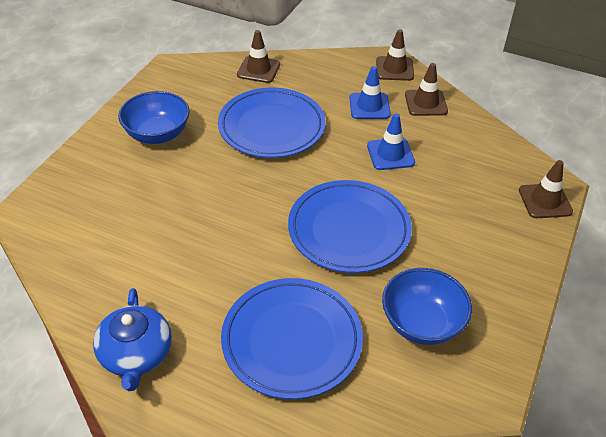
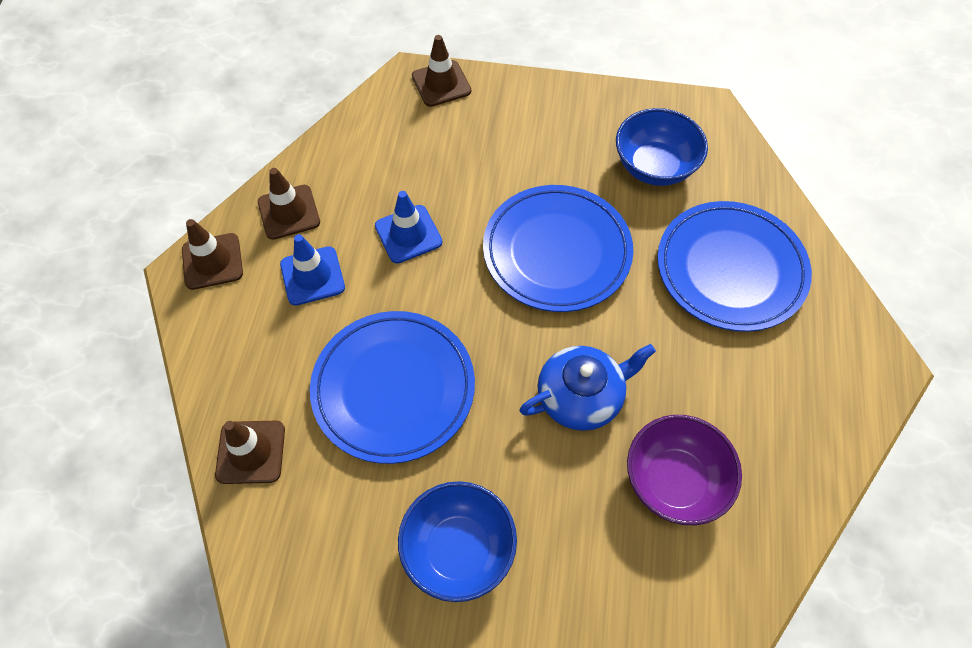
camera: 105 degrees left, 15 degrees up
(136, 354) = (824, 412): blue teapot -> blue teapot (581, 396)
(138, 241) = (674, 481): none -> purple bowl

